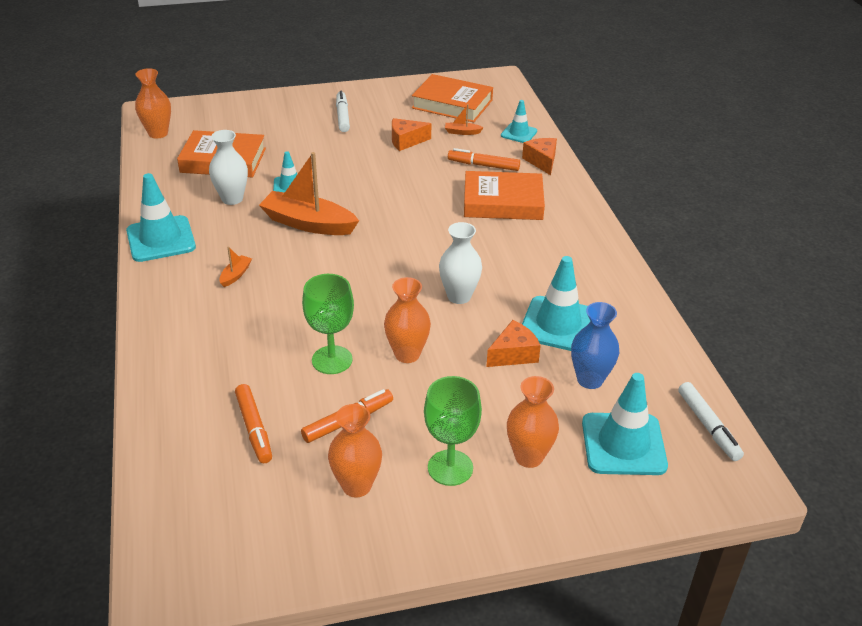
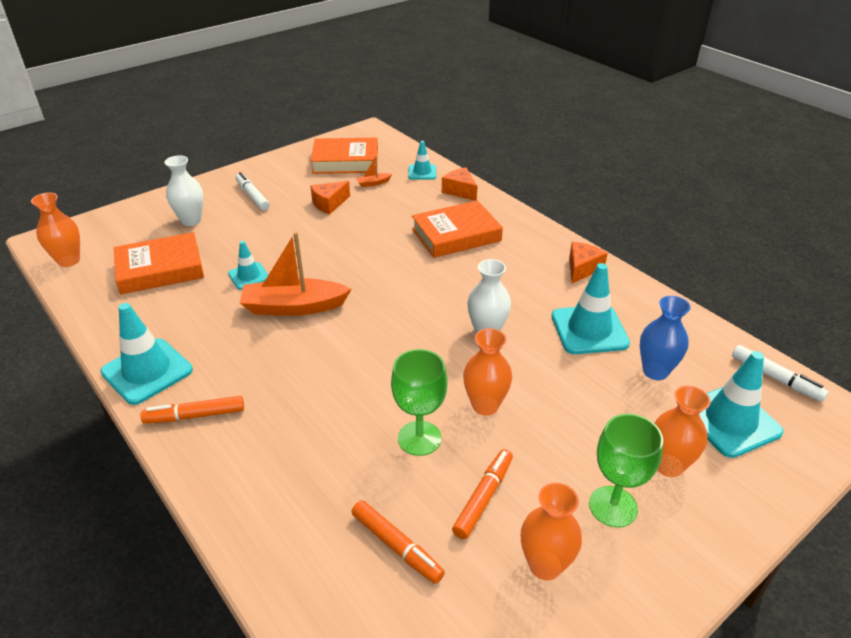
camera: 25 degrees left, 0 degrees up
(232, 199) = (197, 305): white vase -> white vase (191, 220)
(235, 275) = (256, 383): orange boat -> none
(483, 165) = (414, 207): orange marker -> orange marker (195, 416)
(513, 354) = (576, 371): orange cheese -> orange cheese (582, 269)

